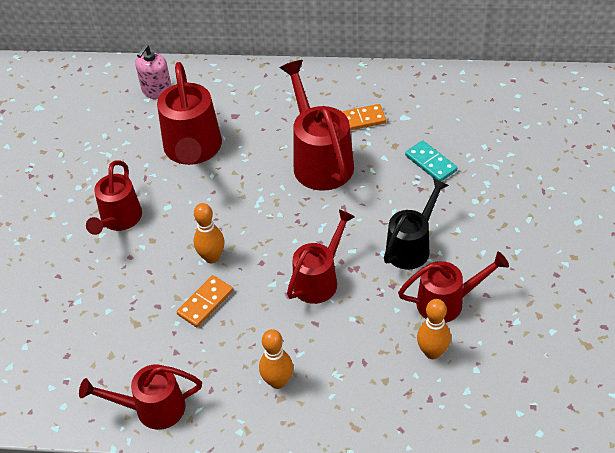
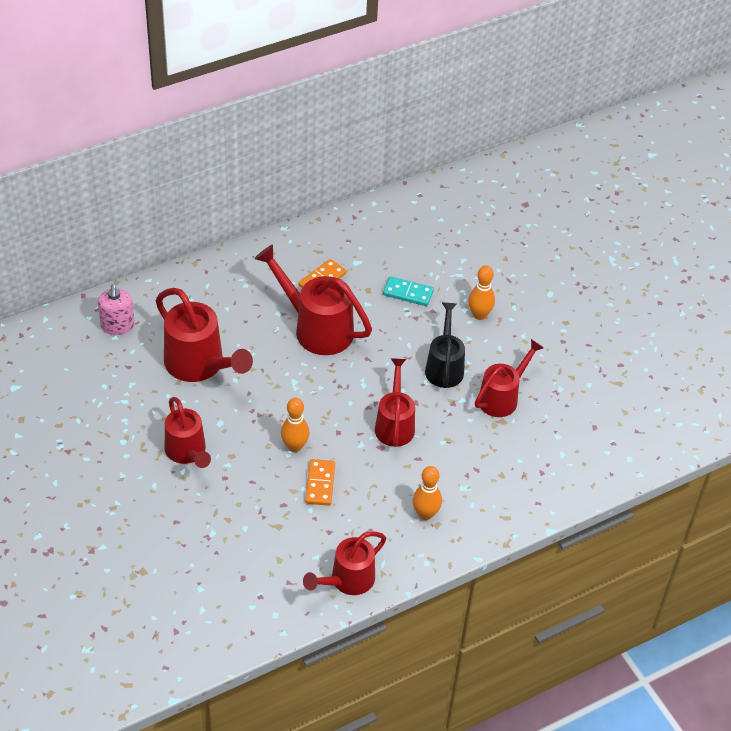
camera: 40 degrees left, 0 degrees up
(432, 352) = (519, 438): orange bowling pin -> orange bowling pin (479, 315)

